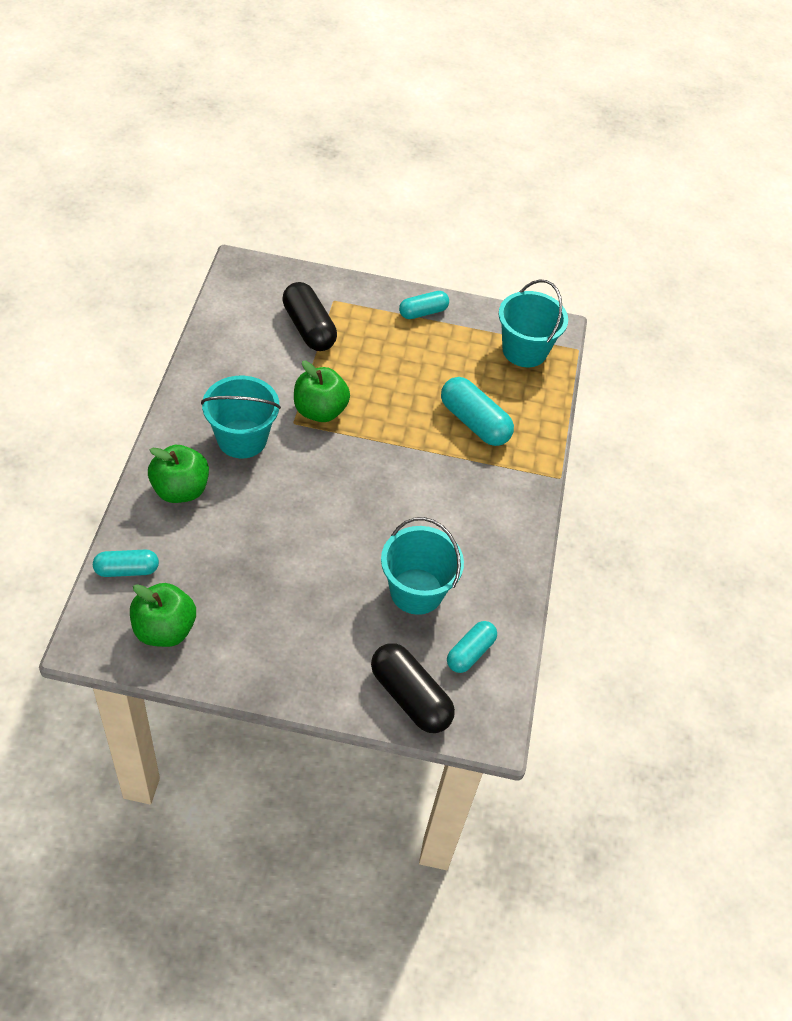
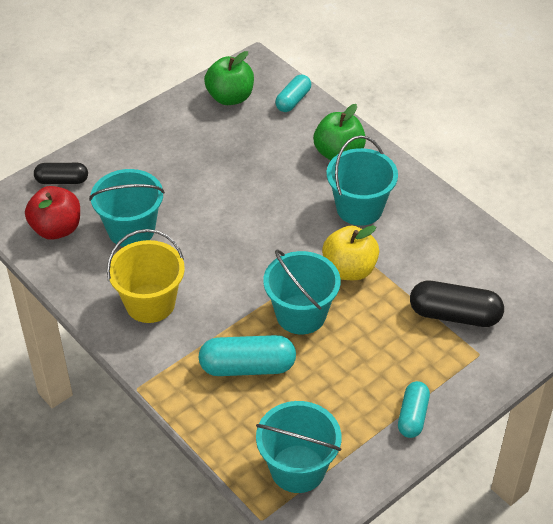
camera: 135 degrees right, 5 degrees down
(320, 411) = (349, 269): green apple -> yellow apple
(395, 417) = (301, 314): none -> turquoise bucket
(410, 697) = (62, 180): black capsule -> black capsule, size x0.64
(470, 653) = (56, 229): turquoise capsule -> red apple
(479, 521) = (150, 303): none -> yellow bucket

